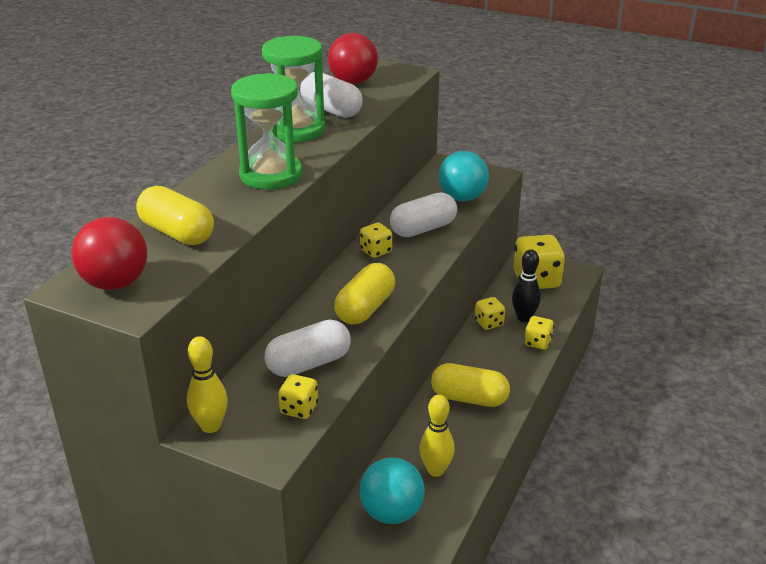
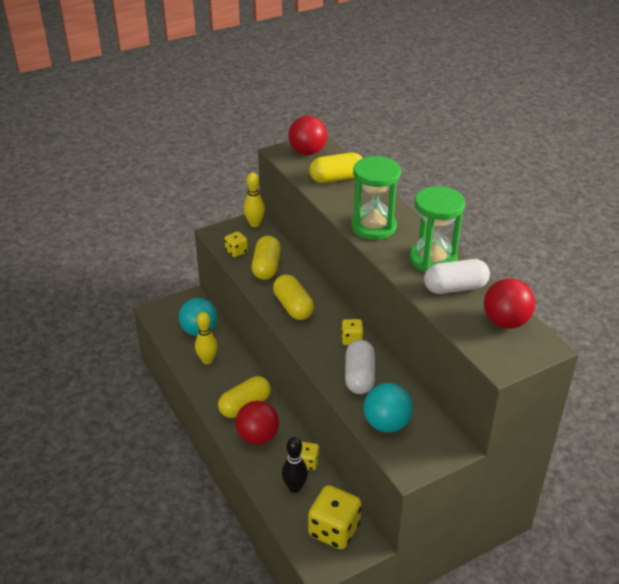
camera: 125 degrees right, 5 degrees up
(309, 363) = (266, 267): white capsule -> yellow capsule
(497, 368) = (258, 437): none -> red ball
(537, 342) = (261, 476): yellow dice -> none

